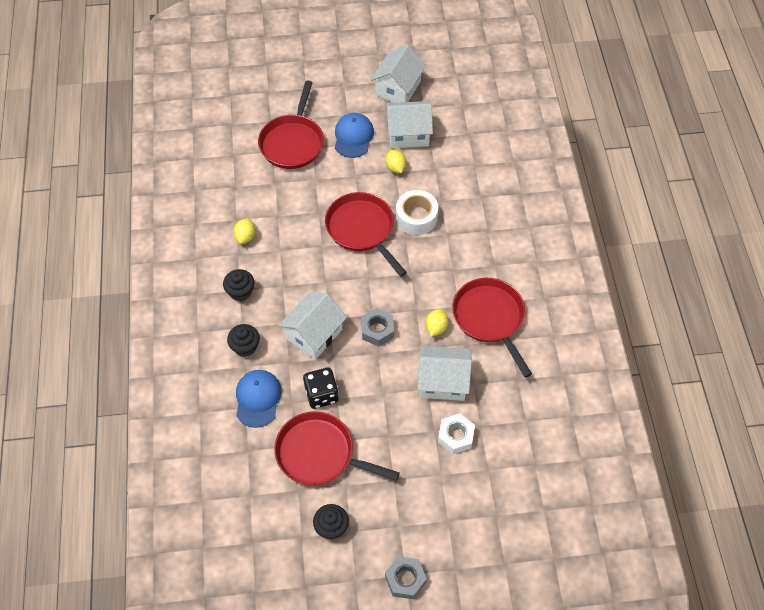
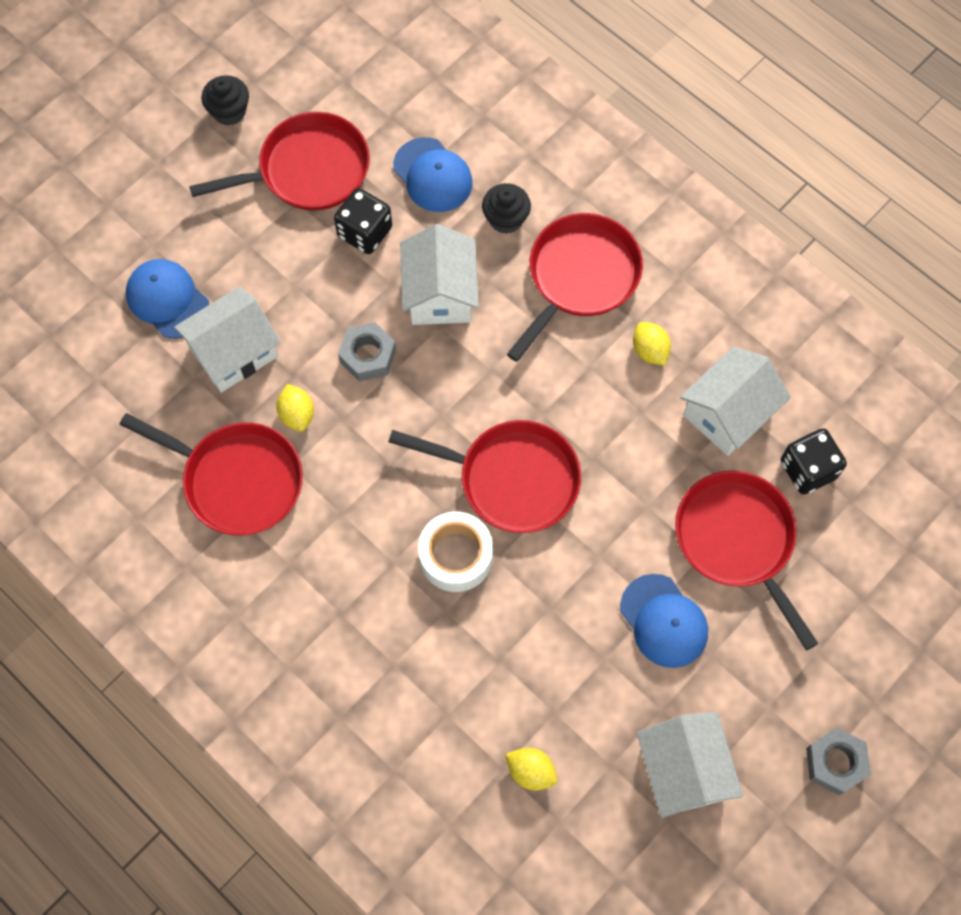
camera: 140 degrees right, 10 degrees up
(234, 146) = (808, 469): none -> black dice
(240, 292) = (580, 277): black cupcake -> red pan
(395, 168) = (555, 616): yellow lemon -> yellow lemon (531, 771)
(405, 579) = (109, 119): grey nut -> grey nut (835, 763)
(408, 134) = (590, 692): white house -> white house (728, 413)
(456, 436) = (167, 300): white nut -> blue cap

